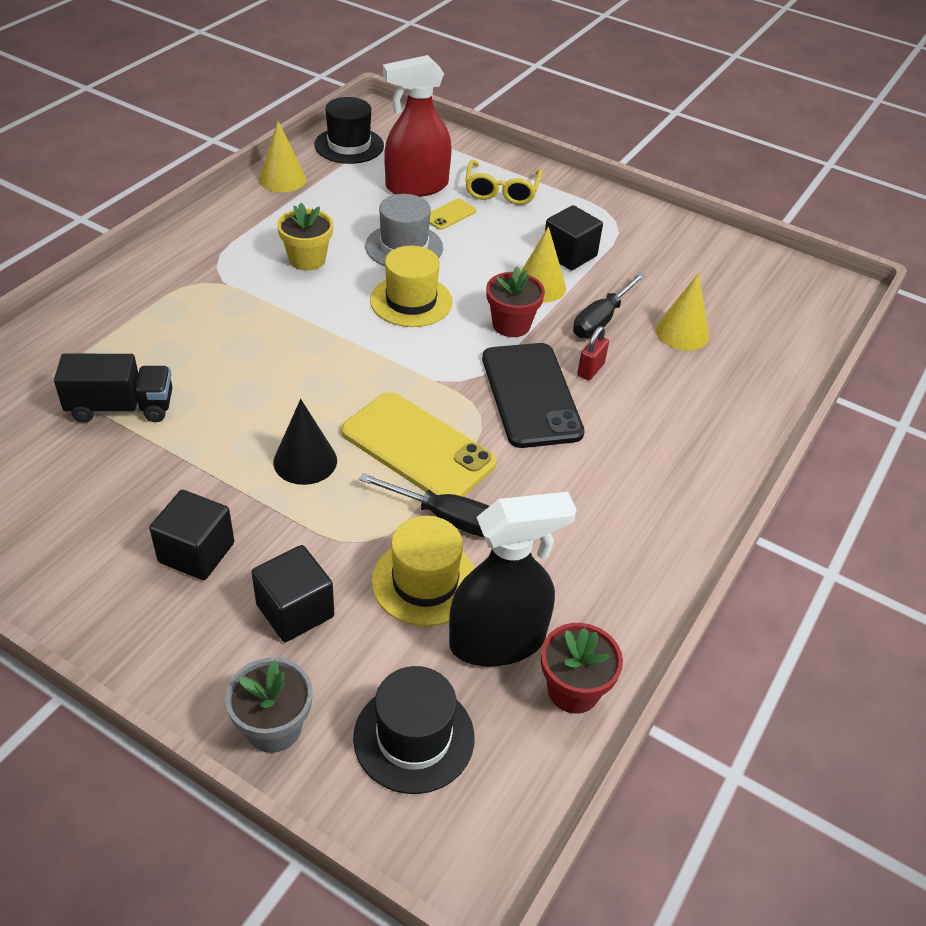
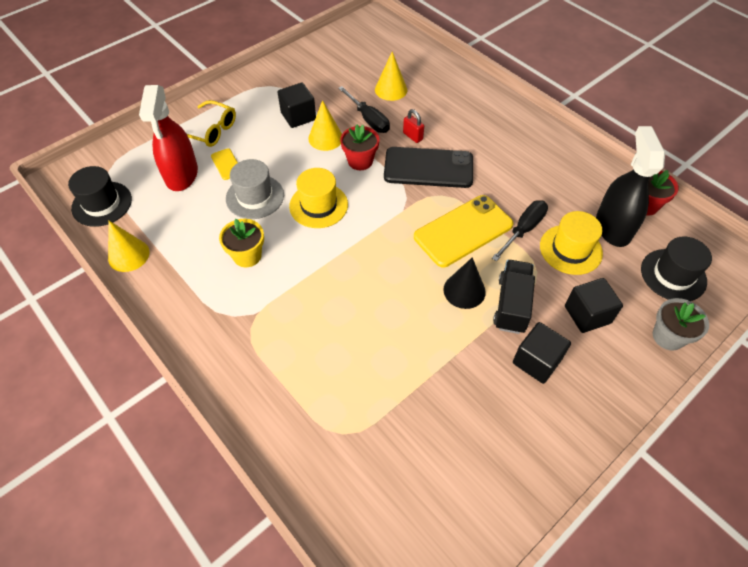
camera: 70 degrees left, 10 degrees up
(121, 407) = (386, 396): black truck -> black truck (511, 305)

